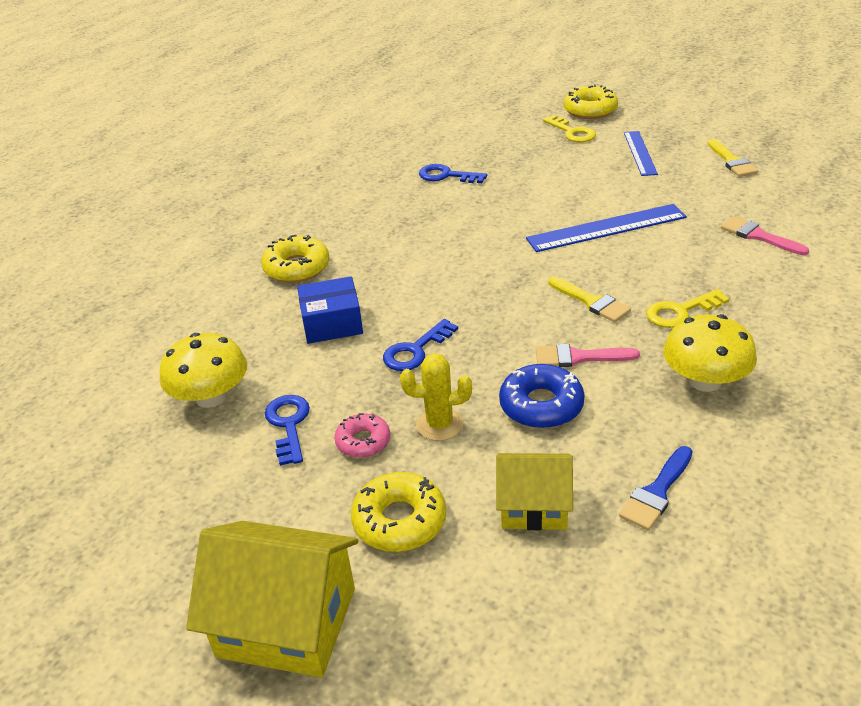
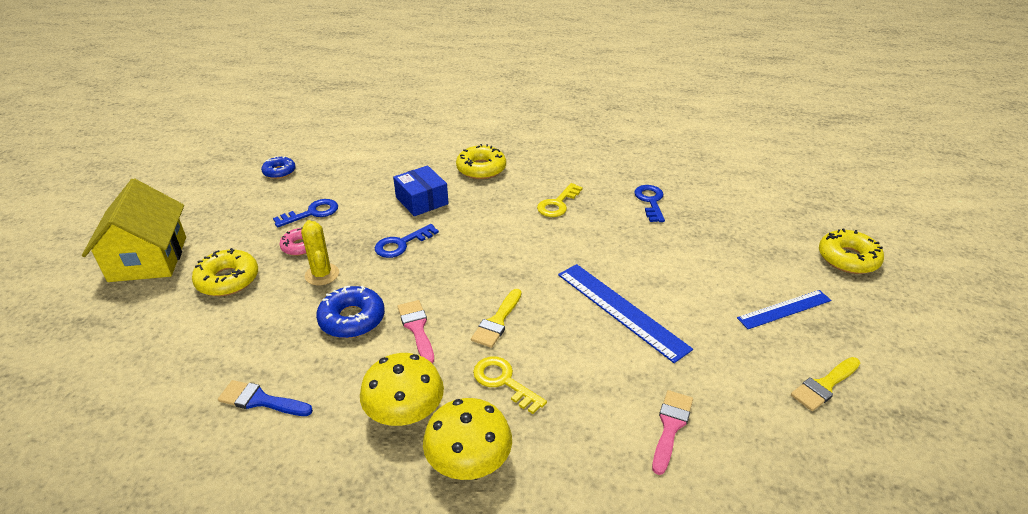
camera: 65 degrees right, 0 degrees up
(143, 454) = (279, 172): none -> blue donut
(211, 397) = (333, 178): yellow mushroom -> yellow mushroom (469, 461)
(415, 350) = (401, 244): blue key -> blue key turned 60 degrees counterclockwise
(533, 506) = (243, 337): yellow house -> none
(572, 132) = (789, 256): yellow key -> yellow key (557, 204)

